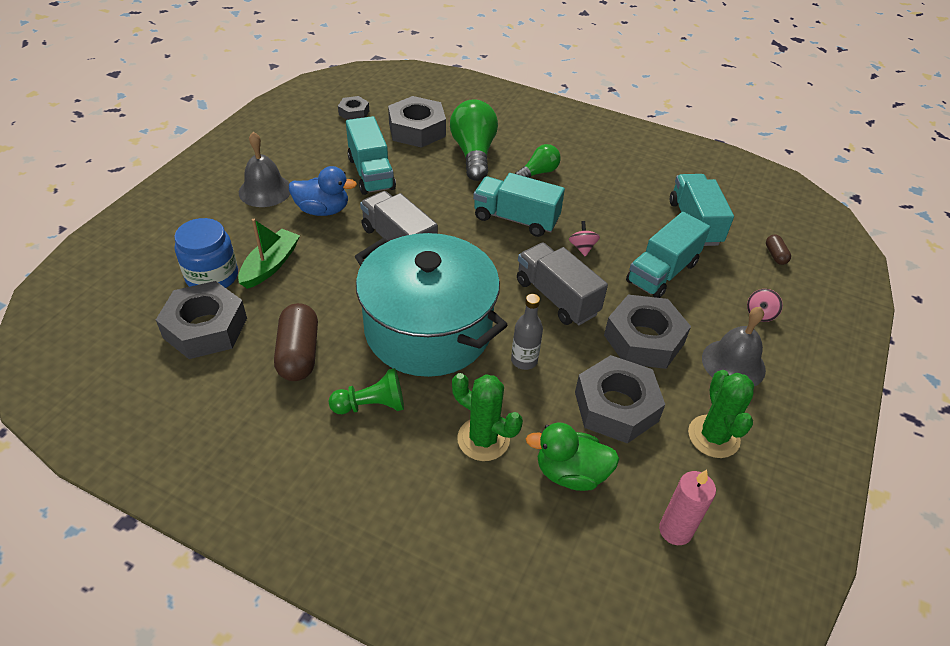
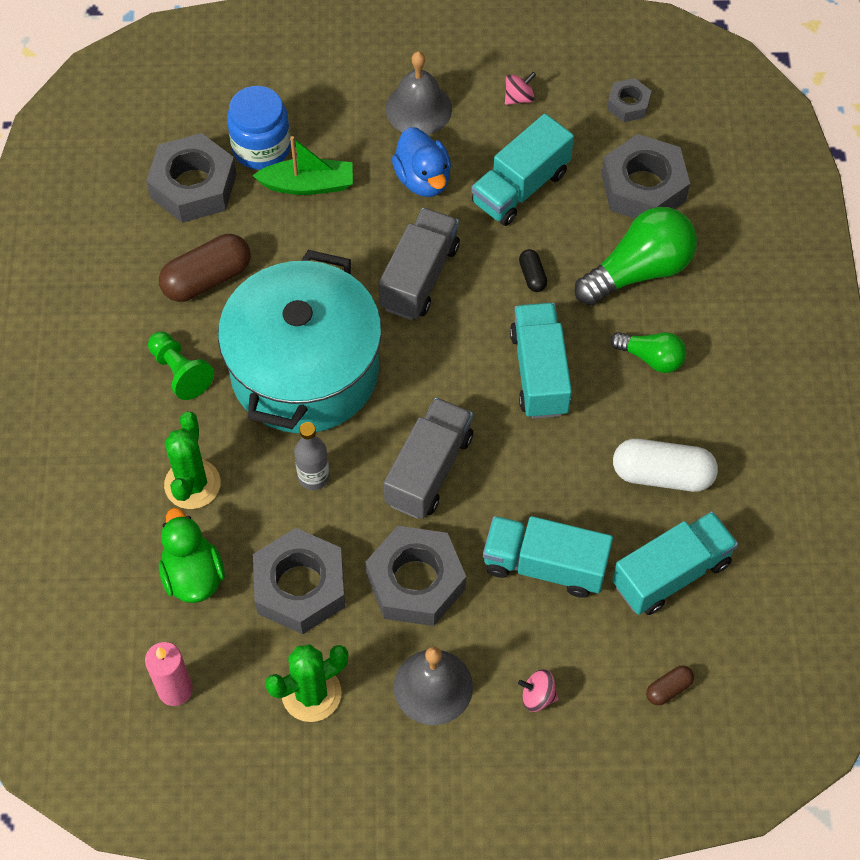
camera: 65 degrees right, 15 degrees up
(441, 194) = (532, 276): none -> black capsule
(582, 247) = (534, 463): pink spinning top -> pink spinning top (519, 98)
(623, 200) = (662, 475): none -> white capsule

